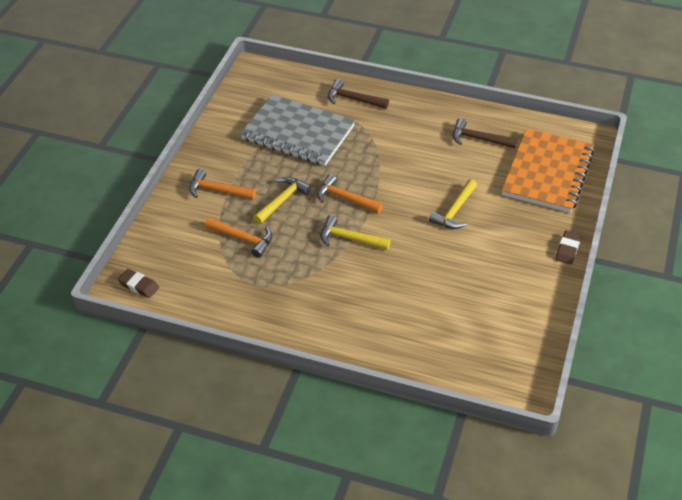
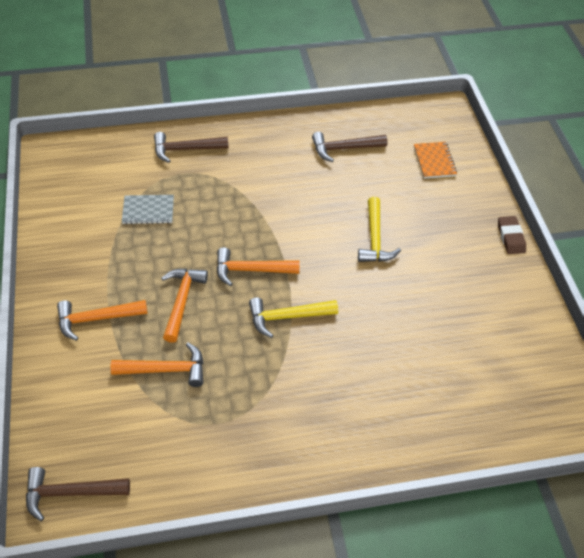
camera: 30 degrees left, 5 degrees up
(139, 285) = (71, 493): brown eraser -> brown hammer
(282, 201) = (181, 301): yellow hammer -> orange hammer
(298, 133) = (148, 211): grey notebook -> grey notebook, size x0.43
(547, 173) = (434, 161): orange notebook -> orange notebook, size x0.43

